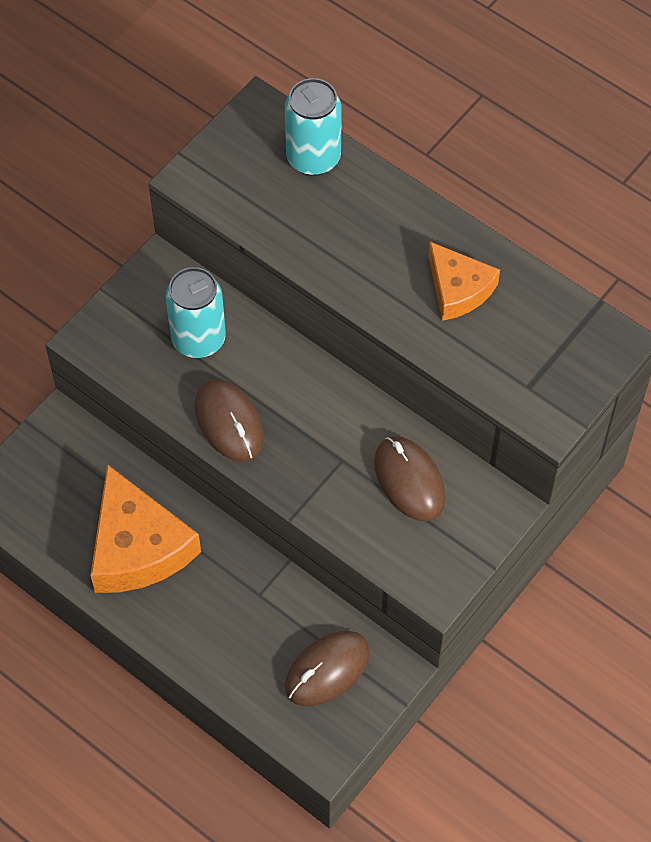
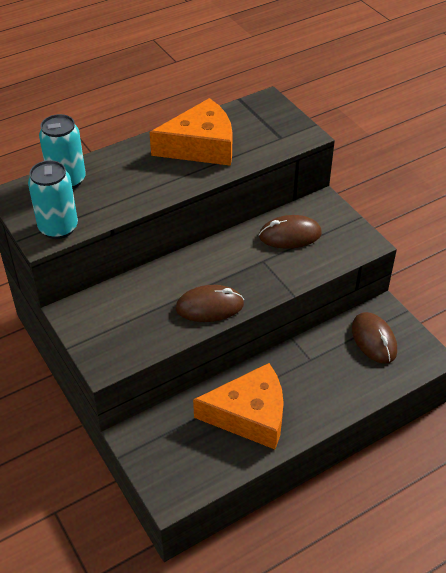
camera: 70 degrees left, 15 degrees down
(198, 339) = (138, 305): turquoise can -> turquoise can (58, 228)
(458, 289) = (200, 146): orange cheese -> orange cheese, size x1.64

